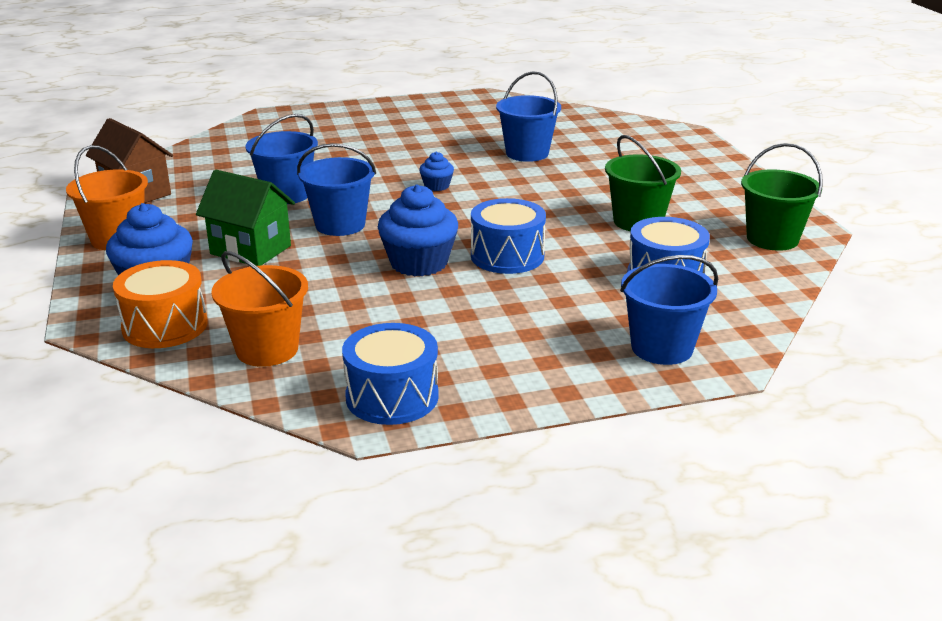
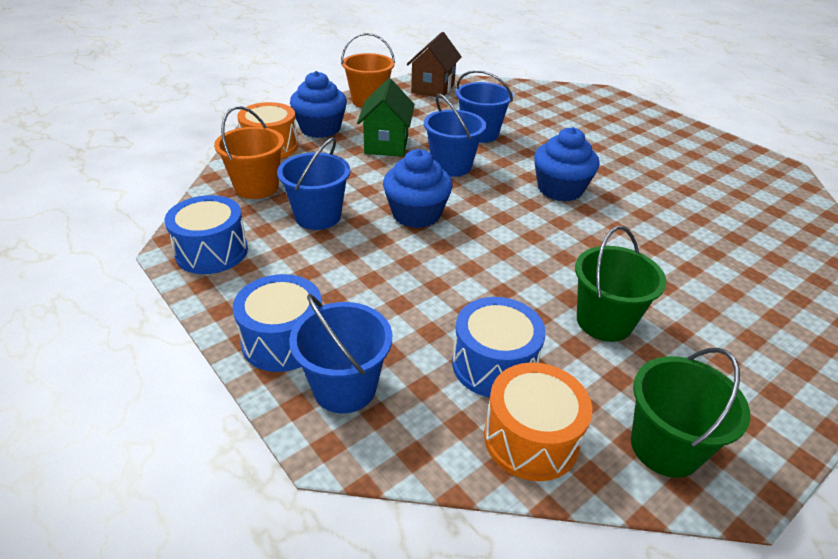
camera: 65 degrees right, 10 degrees up
(436, 186) = (560, 189): blue cupcake -> blue cupcake, size x1.98
(507, 256) = (461, 254): blue drum -> blue drum (283, 340)
(527, 153) = (683, 219): blue bucket -> blue bucket (318, 216)
(748, 282) = (531, 438): none -> orange drum

